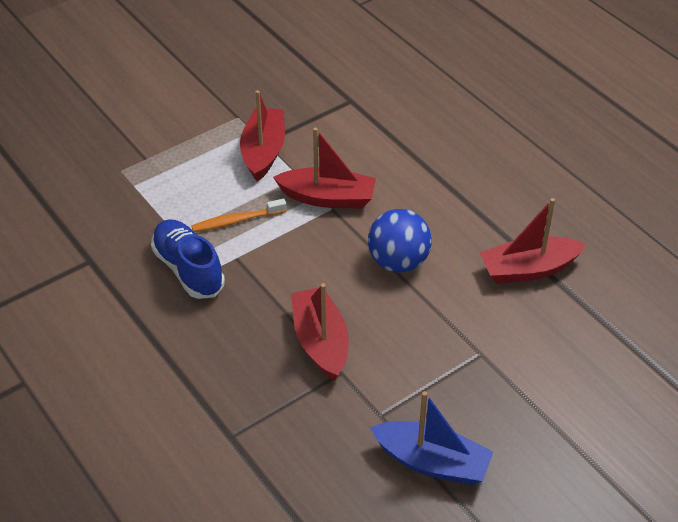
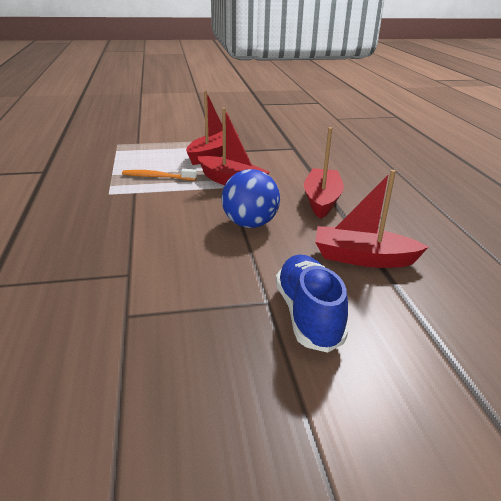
camera: 25 degrees right, 15 degrees down
(188, 269) = (96, 189): blue shoe -> blue shoe (308, 315)
(320, 342) = (136, 250): red boat -> red boat (322, 200)
(432, 462) = (131, 375): blue boat -> none

